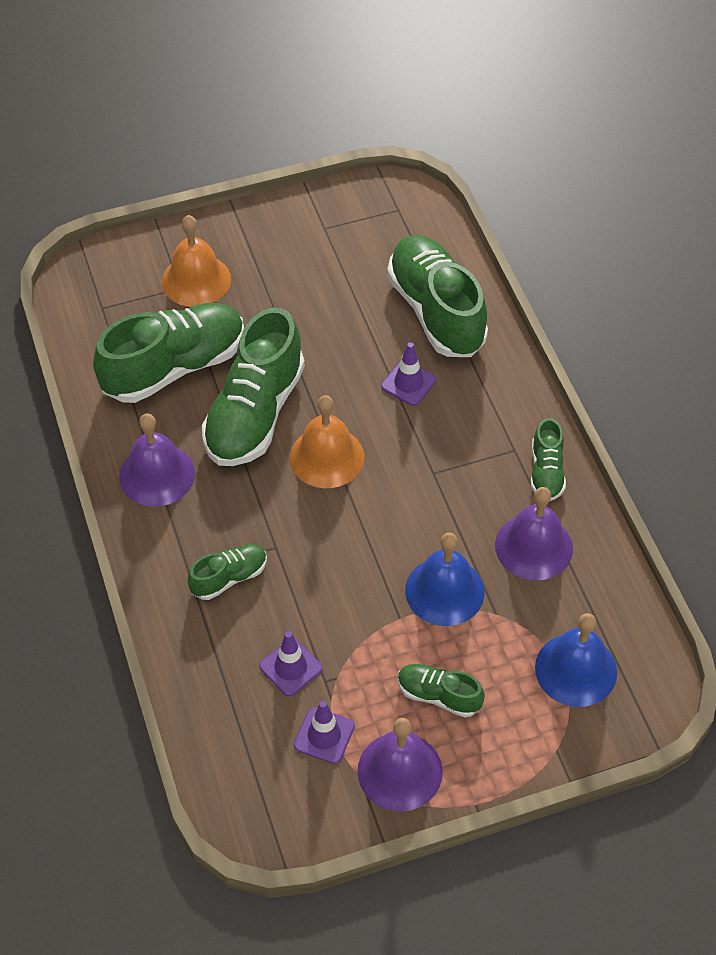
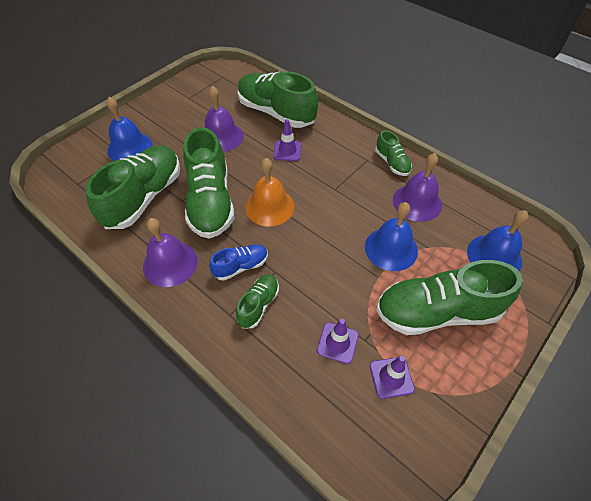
camera: 30 degrees left, 0 degrees up
(196, 280) = (130, 147): orange bell -> blue bell
(238, 520) = (241, 266): none -> blue shoe
(400, 771) = (454, 374): purple bell -> purple bell (221, 137)
(438, 696) = (437, 312): green shoe -> green shoe, size x2.03

